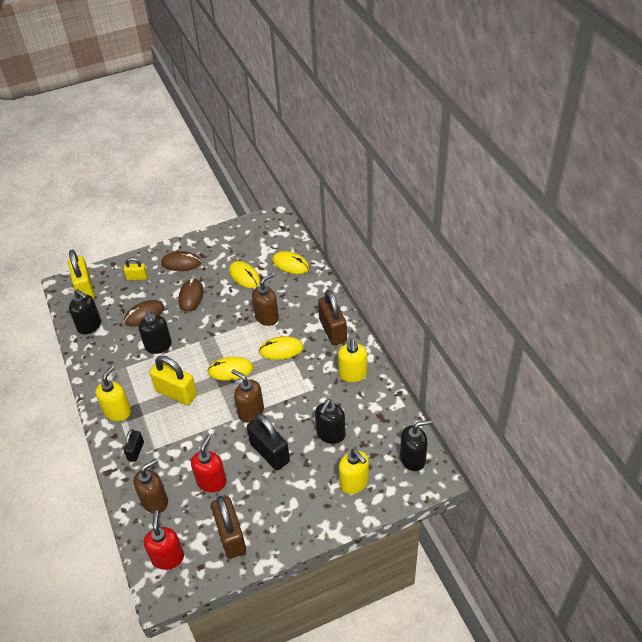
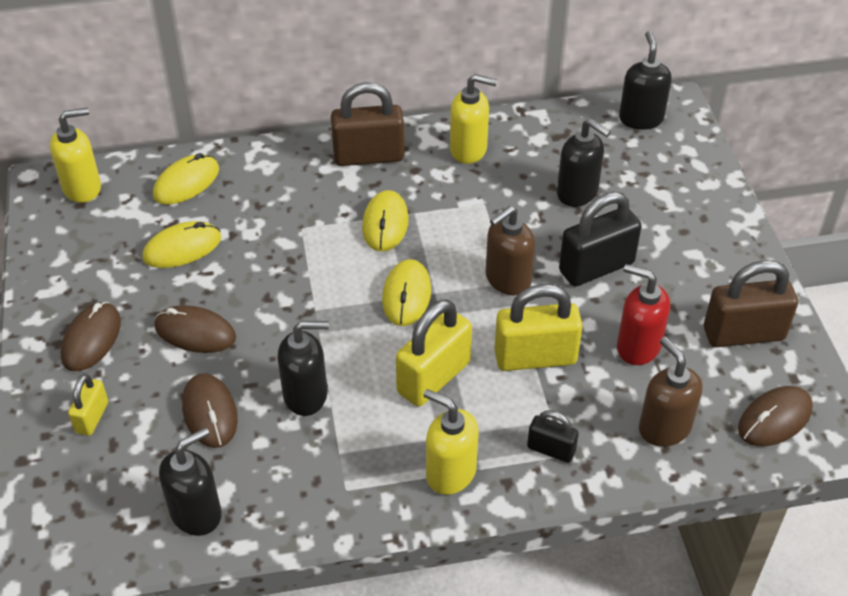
camera: 80 degrees left, 0 degrees up
(85, 289) = (76, 518): yellow padlock -> yellow padlock (535, 357)
(168, 557) = (774, 419): red soap dispenser -> brown mouse
(267, 317) = (302, 231): brown soap dispenser -> none
(354, 483) = (670, 183): yellow soap dispenser -> yellow soap dispenser (83, 188)

